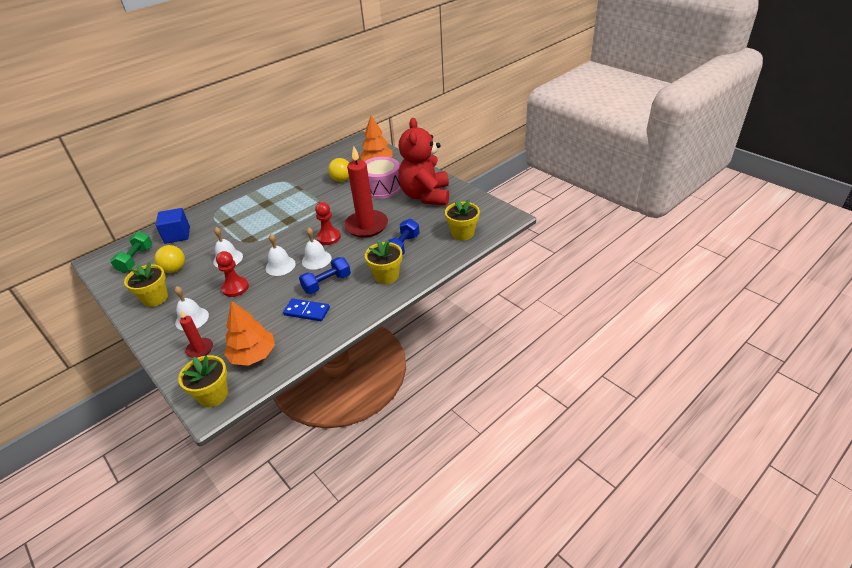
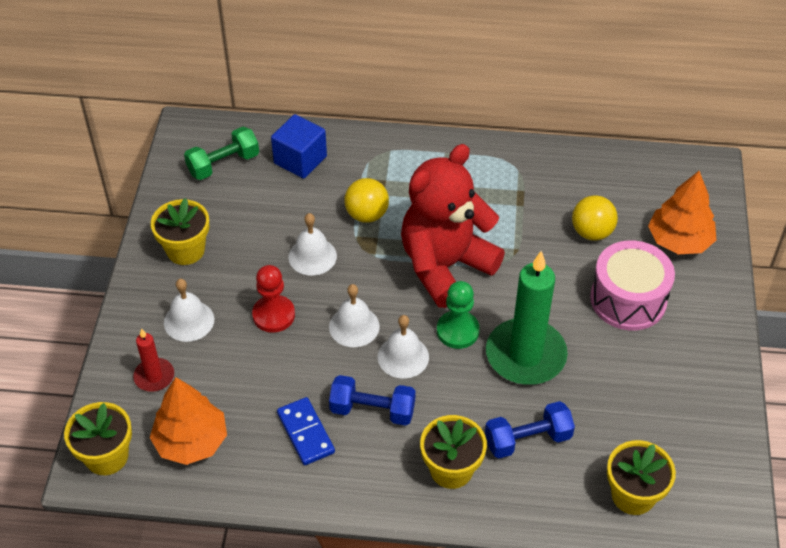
camera: 45 degrees right, 10 degrees up
(174, 269) = (244, 220): yellow ball -> yellow ball (367, 215)
(328, 237) = (457, 331): red pawn -> green pawn
(366, 226) = (525, 355): red candle -> green candle
(426, 196) = (669, 373): red teddy bear -> red teddy bear (445, 266)

